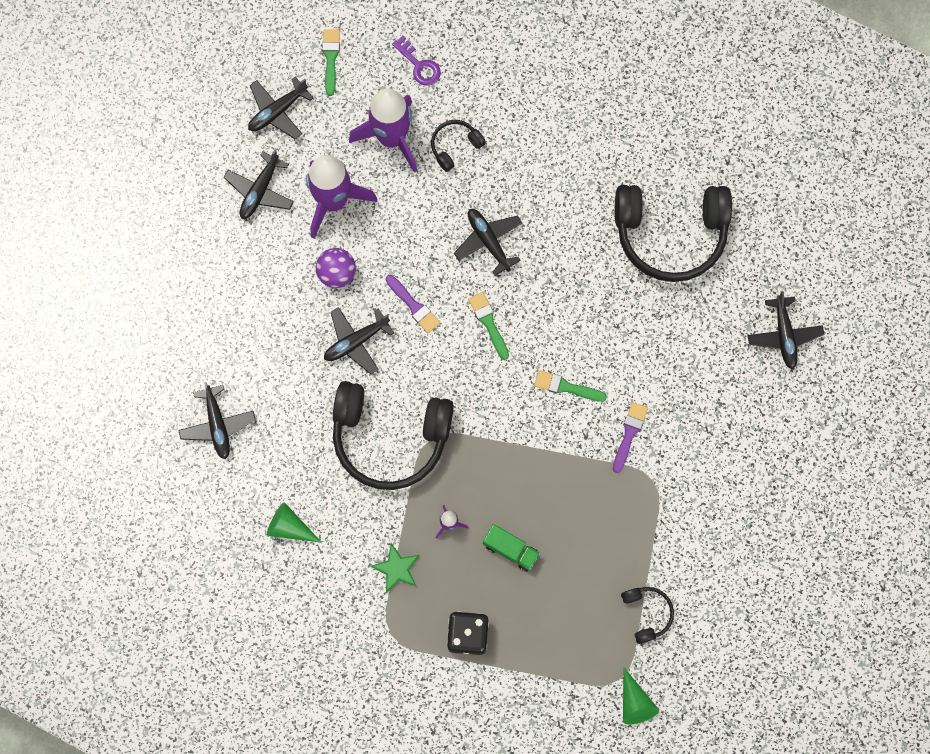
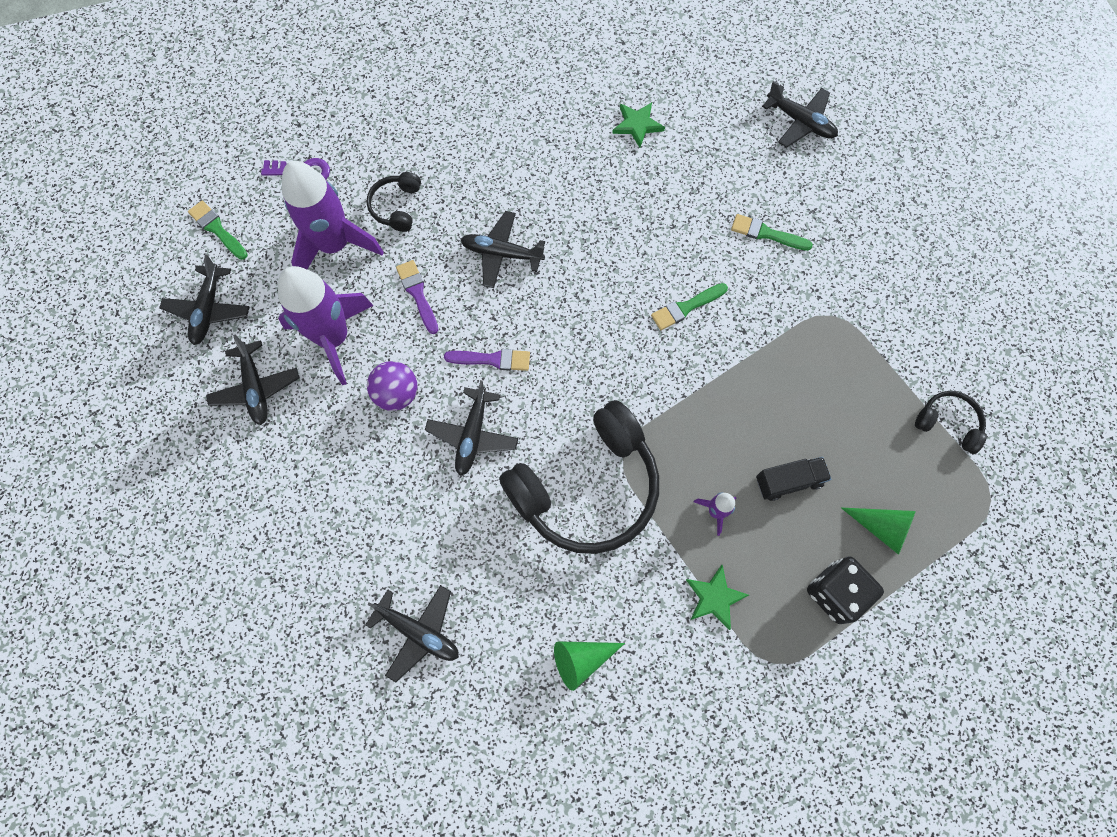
camera: 45 degrees left, 5 degrees down
(488, 323) = (569, 316): green brush -> green brush (766, 233)
(510, 549) = (788, 481): green truck -> black truck
(629, 434) = (774, 297): purple brush -> purple brush (417, 294)
(634, 702) = (1024, 506): green cone -> green cone (881, 528)
(670, 234) = (637, 125): black headphones -> green star

